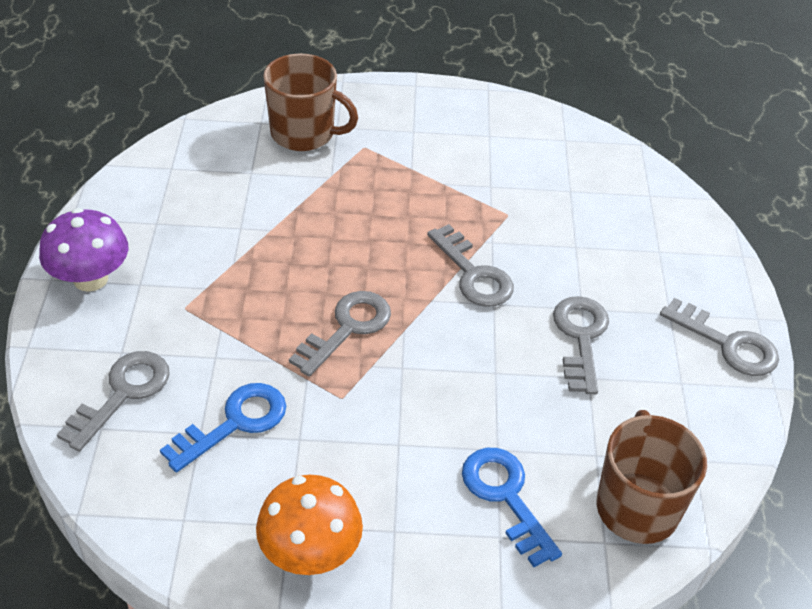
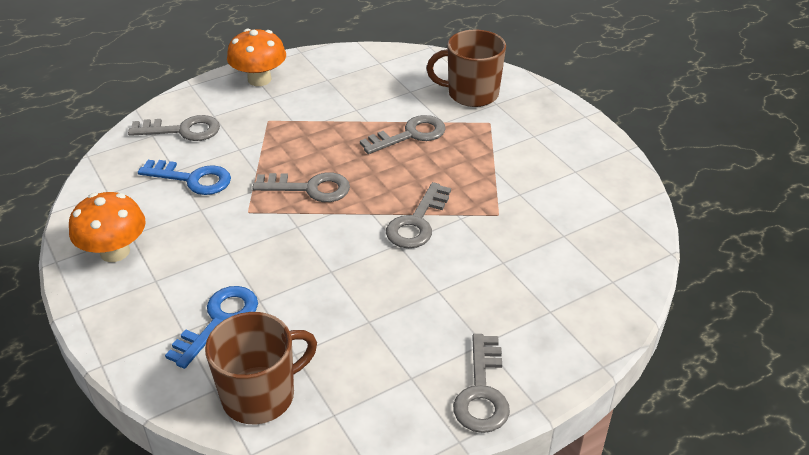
camera: 60 degrees right, 5 degrees down
(90, 279) = (259, 79): purple mushroom -> orange mushroom
(304, 134) = (471, 94): brown mug -> brown mug turned 105 degrees clockwise
(581, 338) = (405, 301): grey key -> grey key (410, 135)

